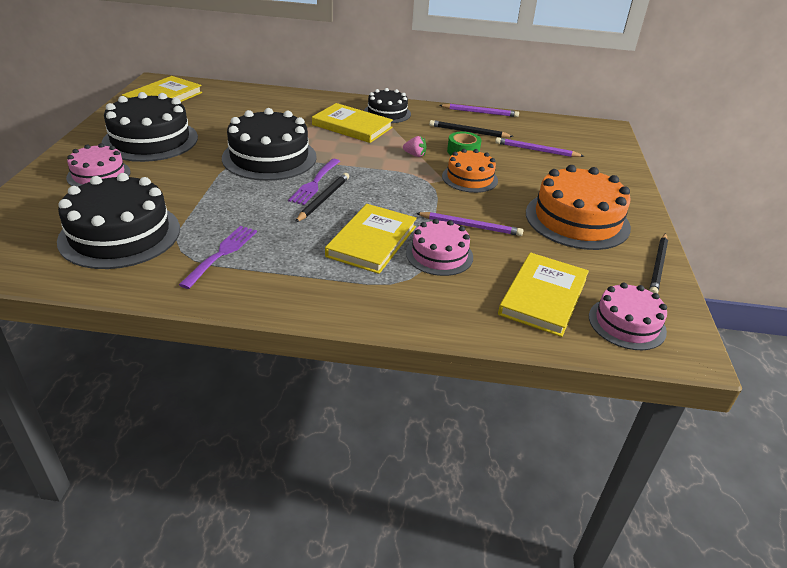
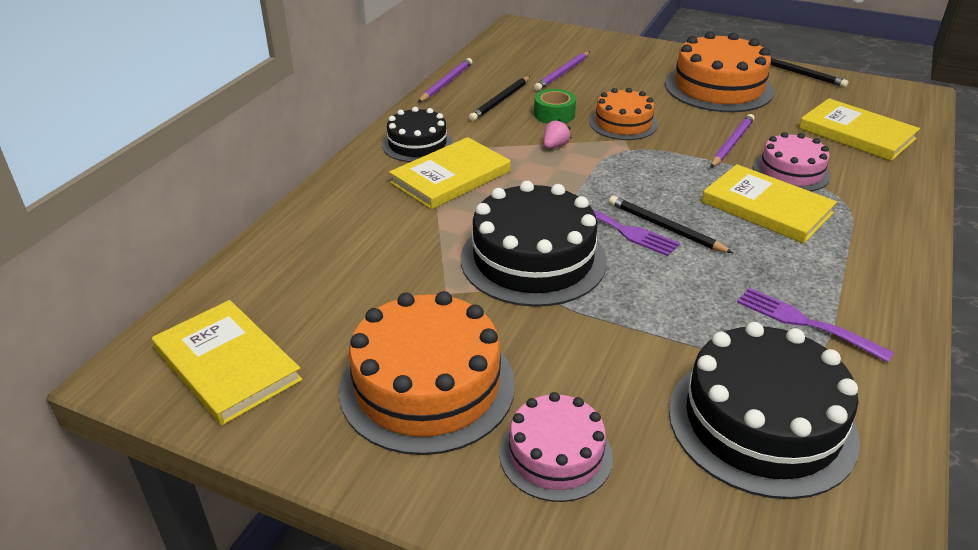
camera: 70 degrees left, 0 degrees up
(150, 140) = (427, 386): black cake -> orange cake
(627, 323) = (888, 107): pink cake -> none

